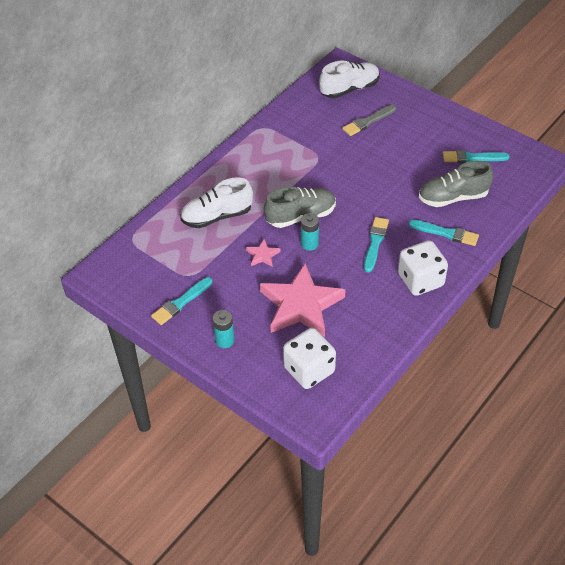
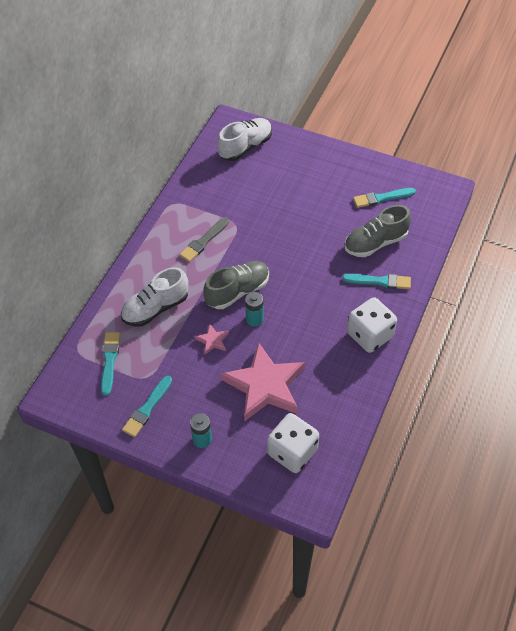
camera: 15 degrees left, 5 degrees up
(368, 121) = (273, 178): grey brush -> grey brush (204, 241)
(375, 243) = (316, 305): turquoise brush -> turquoise brush (109, 361)

